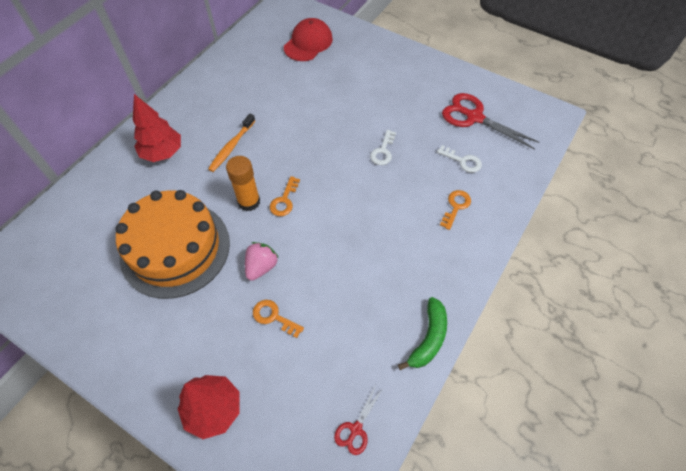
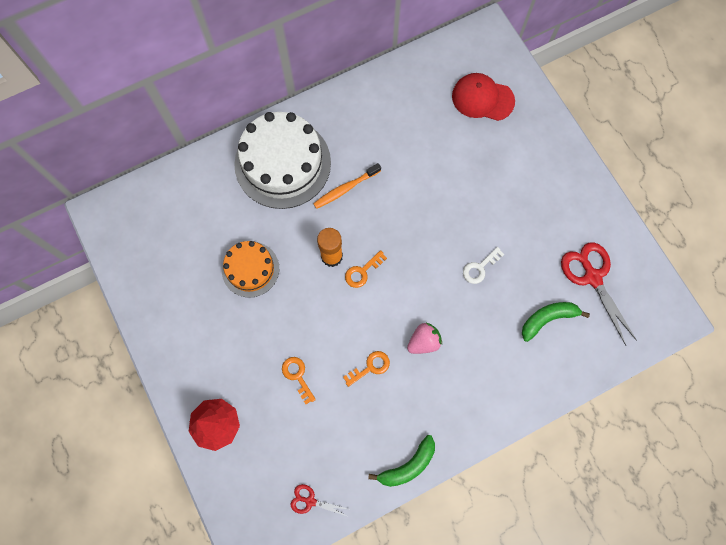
camera: 30 degrees right, 15 degrees up
(162, 153) = (282, 163): red tree -> white cake
(175, 248) = (250, 269): orange cake -> orange cake, size x0.57
(261, 267) = (310, 326): pink strawberry -> pink strawberry (423, 341)
(308, 43) = (482, 98): red cap -> red cap turned 135 degrees counterclockwise
(356, 429) = (310, 501): red scissors -> red scissors turned 45 degrees clockwise
(455, 207) = (509, 362): orange key -> orange key (370, 367)
(462, 161) = (547, 319): white key -> green banana

